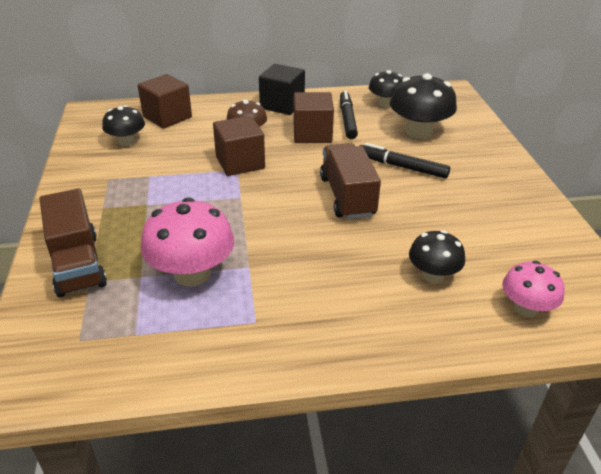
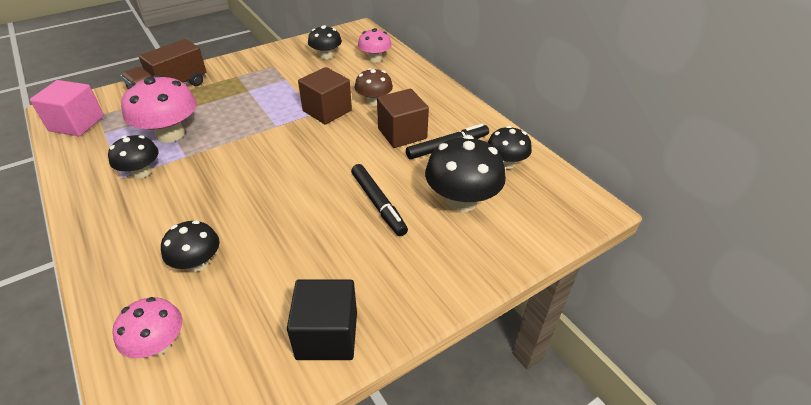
camera: 65 degrees right, 5 degrees up
(84, 363) = (77, 123): none -> pink cube
(167, 117) = (375, 59): brown cube -> pink mushroom
(257, 303) = (141, 172): none -> black mushroom
(282, 105) = (443, 103): black cube -> black cube (327, 335)
(347, 196) = (304, 181): brown truck -> none
(402, 167) = (378, 204): black marker -> black marker turned 150 degrees clockwise

